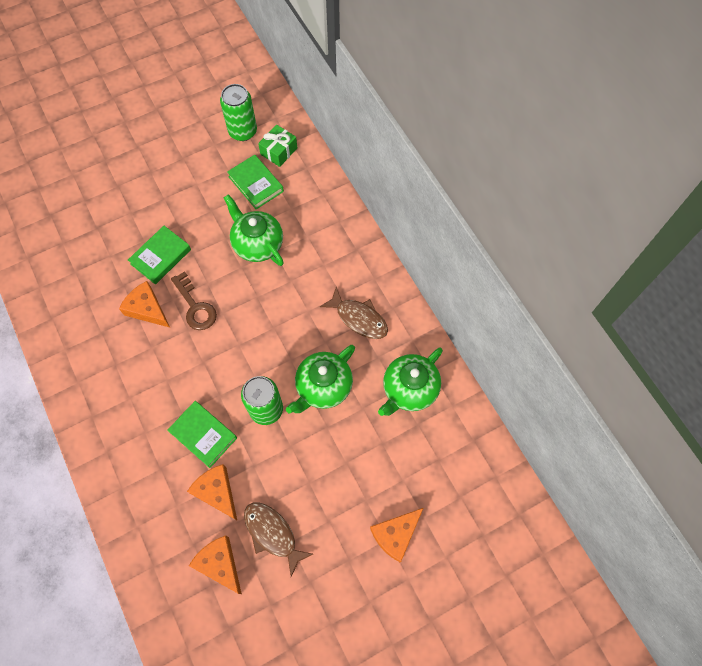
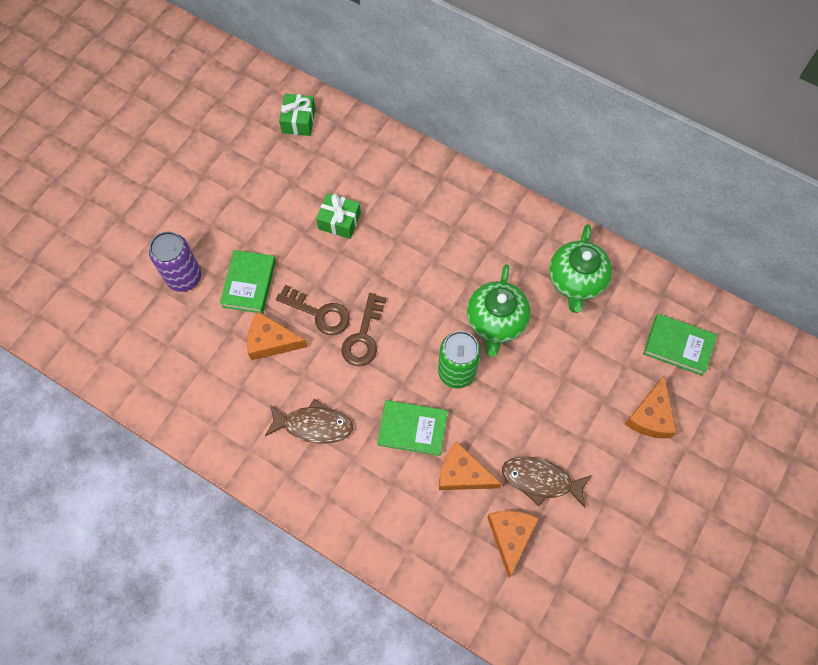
camera: 30 degrees left, 0 degrees up
(119, 227) = (184, 277): none -> purple can
(215, 342) = (363, 336): none -> brown key
(219, 564) = (510, 536): orange cheese -> orange cheese turned 75 degrees clockwise
(243, 131) = (248, 119): green can -> none
(256, 184) = (297, 164): green book -> green book (678, 346)
(257, 244) = (339, 221): green teapot -> green gift
(359, 318) = (486, 241): brown fish -> brown fish (314, 425)

